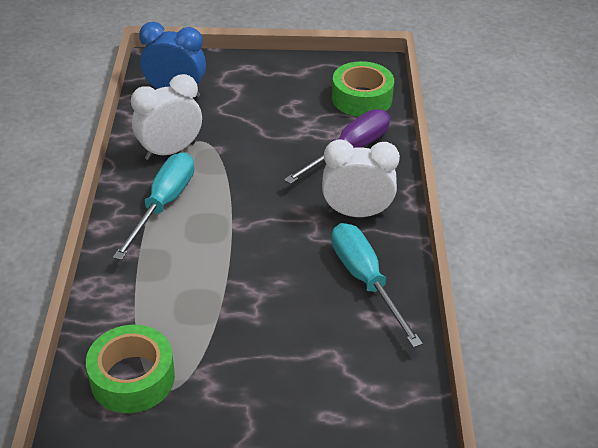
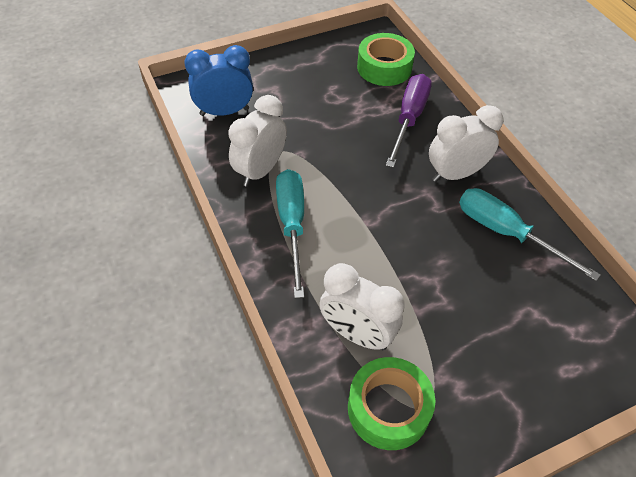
camera: 25 degrees left, 10 degrees up
(152, 310) = (357, 334): none -> white clock

